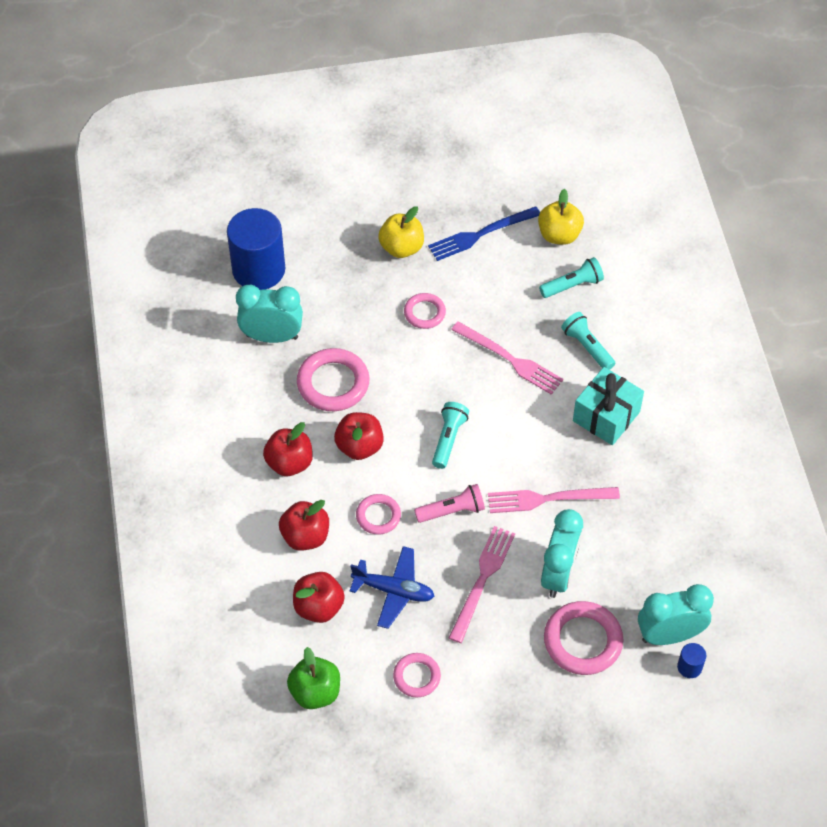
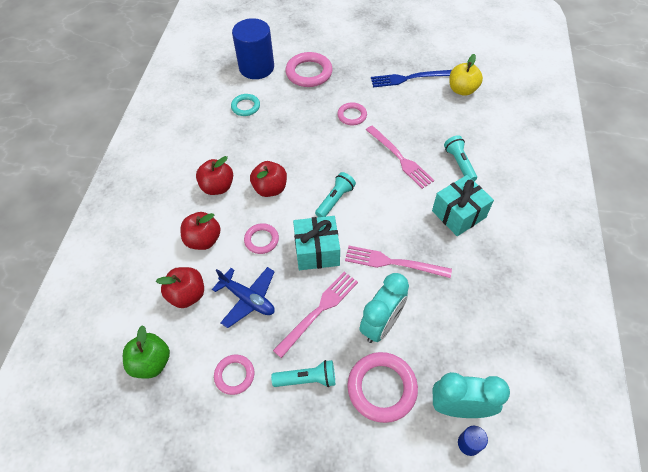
camera: 20 degrees right, 0 degrees up
(272, 336) = (245, 107): turquoise clock -> turquoise ring
(333, 383) = (271, 144): pink ring -> pink ring (309, 73)
(401, 248) = (353, 75): yellow apple -> none
(452, 510) = (317, 251): pink flashlight -> turquoise gift
(572, 285) = (461, 122): turquoise flashlight -> turquoise flashlight (307, 379)

